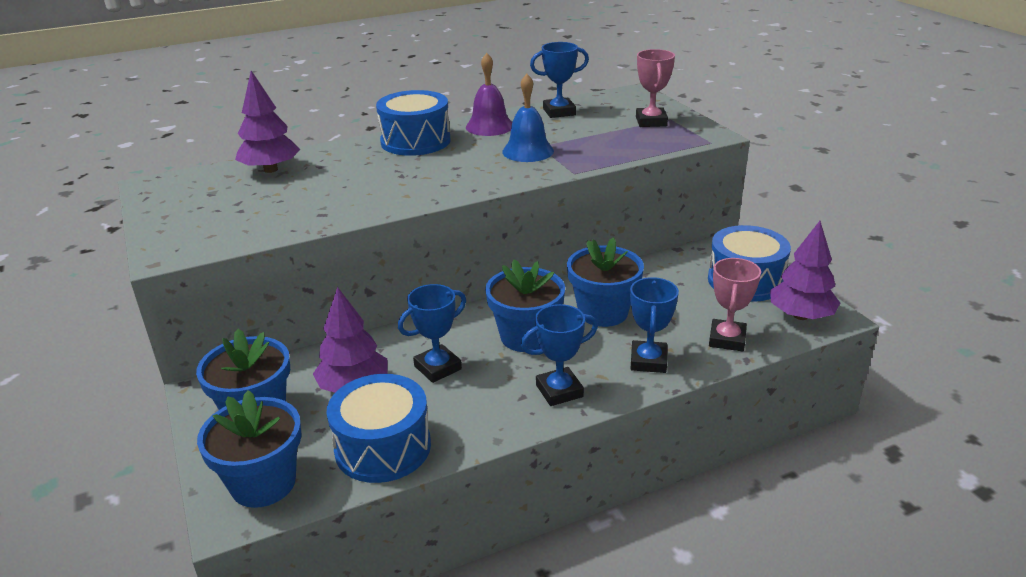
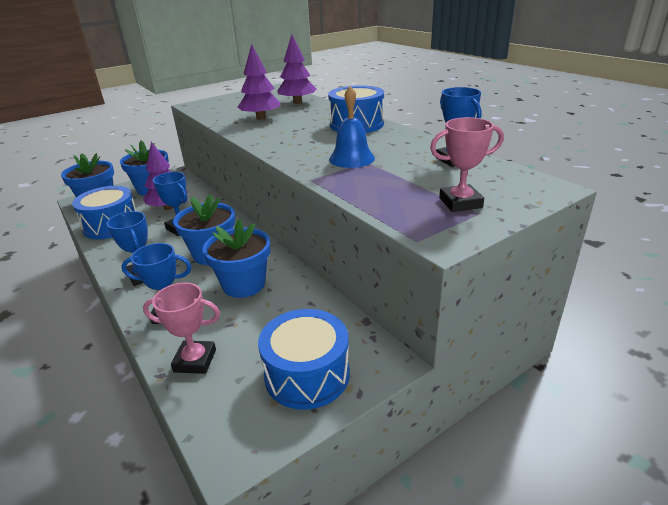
camera: 80 degrees right, 0 degrees up
(489, 126) = (400, 140): purple bell -> none
(800, 315) = (235, 423): purple tree -> purple tree (261, 118)

